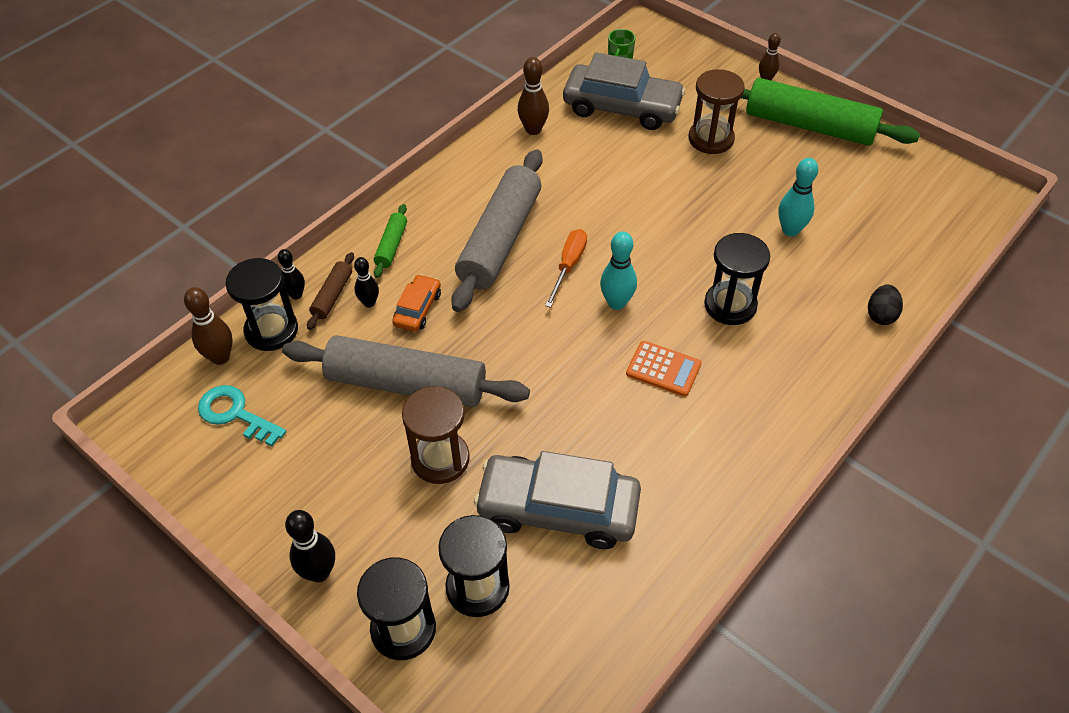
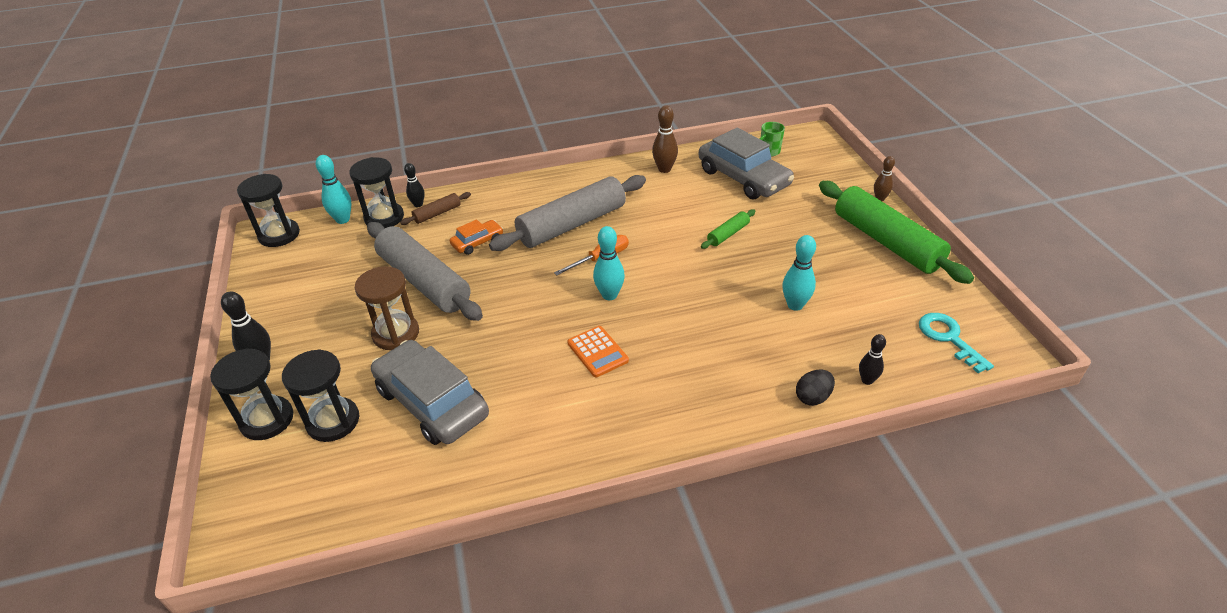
camera: 35 degrees right, 10 degrees down
(220, 357) = (343, 219): brown bowling pin -> turquoise bowling pin
(235, 414) = (317, 253): turquoise key -> turquoise key (949, 338)
(369, 303) = (453, 226): black bowling pin -> black bowling pin (867, 380)
(391, 246) = (501, 200): green rolling pin -> green rolling pin (728, 234)
(711, 139) = (792, 221): brown hourglass -> none
(730, 305) = (692, 334): black hourglass -> black hourglass (279, 235)

